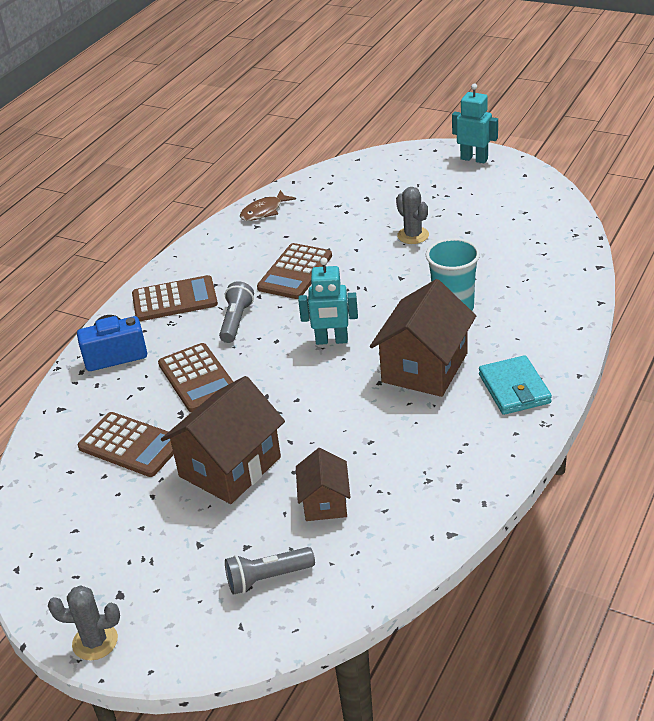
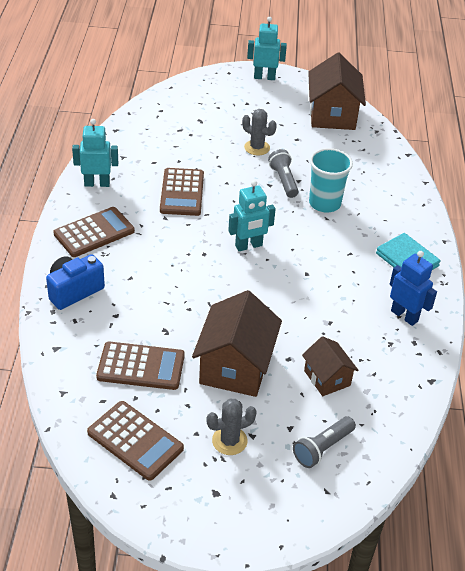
camera: 30 degrees left, 5 degrees up
(95, 642) = (221, 536): grey cactus -> grey cactus (229, 441)
(197, 378) = (160, 298): brown calculator -> brown calculator (135, 441)
(211, 250) = (97, 183): none -> turquoise robot
(236, 321) = (160, 243): grey flashlight -> grey flashlight (283, 180)
(264, 211) = (121, 143): brown fish -> none
(424, 367) = (333, 255): brown house -> brown house (332, 115)
(467, 452) = (404, 316): none -> blue robot

